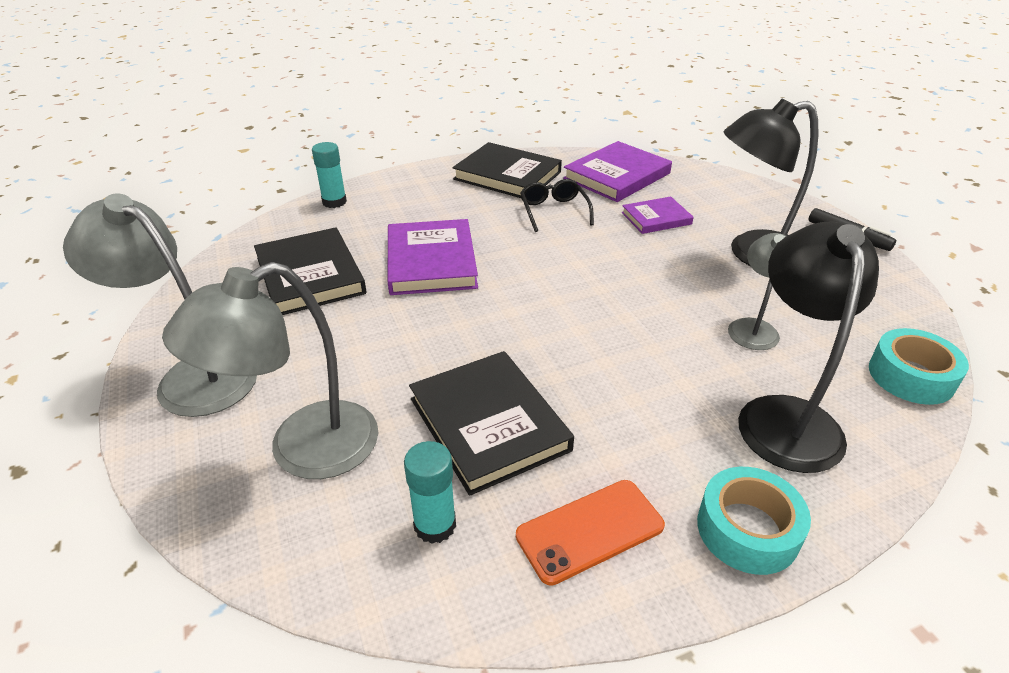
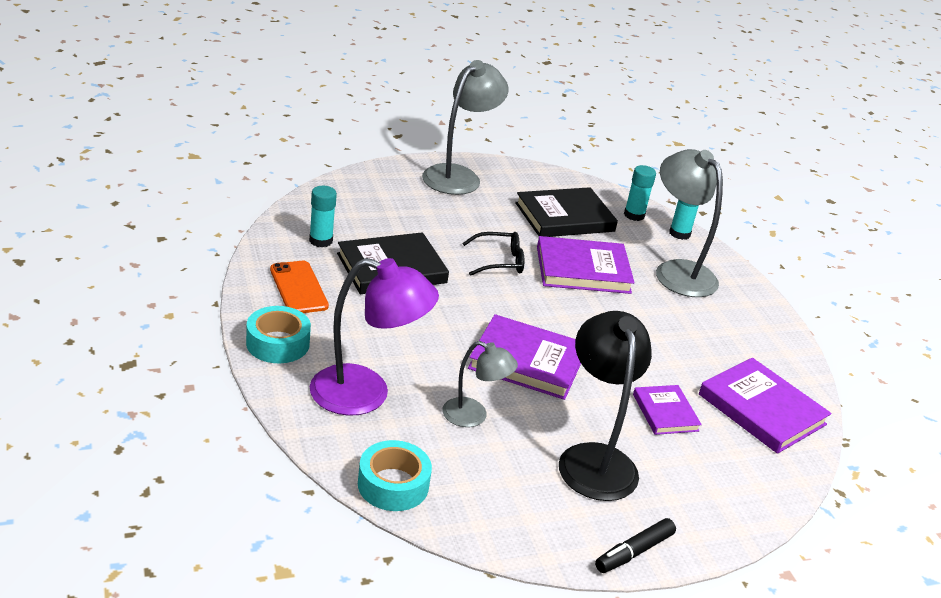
camera: 90 degrees right, 5 degrees down
(297, 228) = (634, 215): none -> turquoise glue stick
(303, 450) = (387, 207): grey lamp -> grey lamp (677, 271)
(507, 175) = (748, 333): black book -> none
(554, 211) = (674, 349): black glasses -> black glasses (499, 261)
(632, 295) = (527, 361): none -> purple book
(785, 416) = (366, 394): black lamp -> purple lamp

